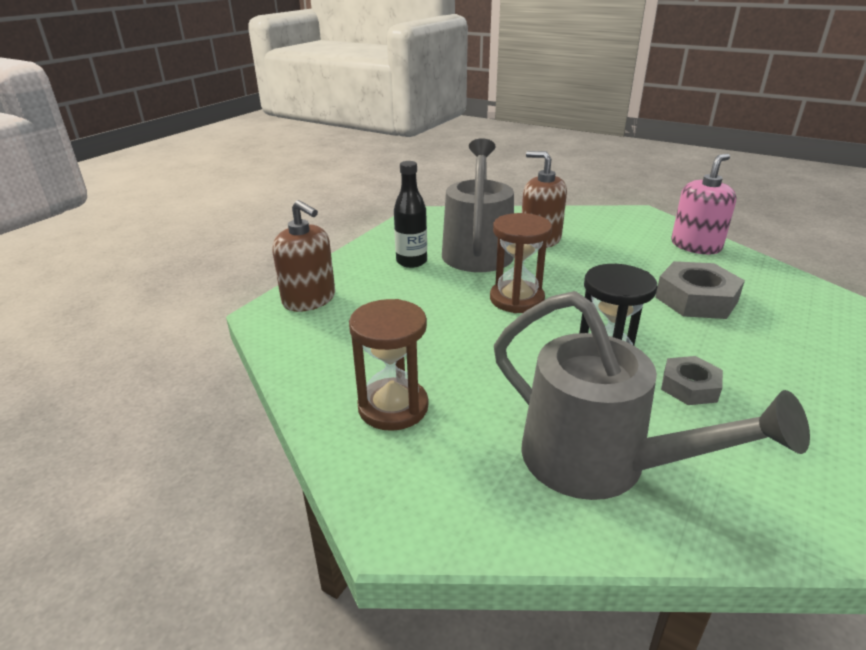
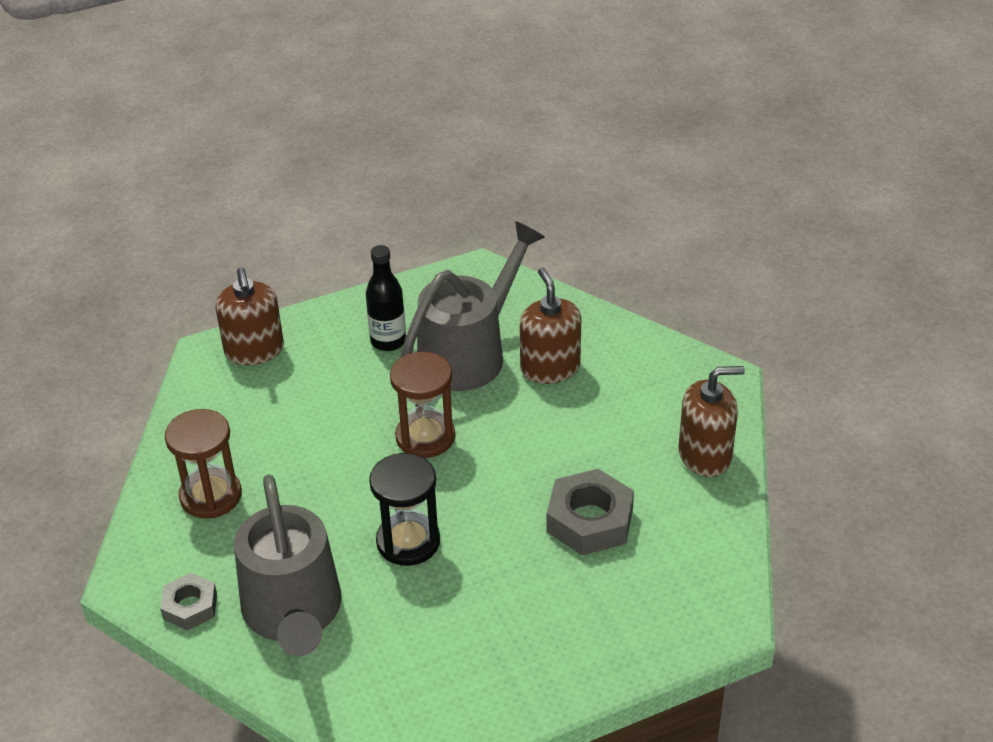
camera: 35 degrees right, 10 degrees up
(689, 387) = (443, 597): grey nut -> grey nut (190, 606)
(695, 246) = (705, 455): pink soap dispenser -> brown soap dispenser

